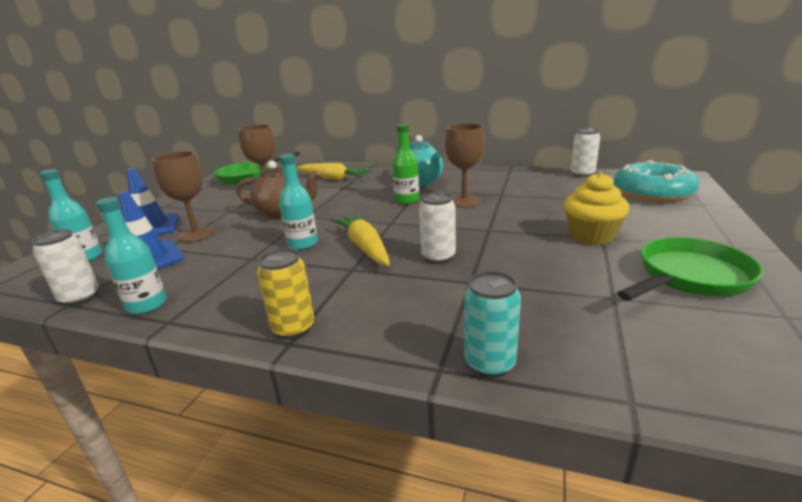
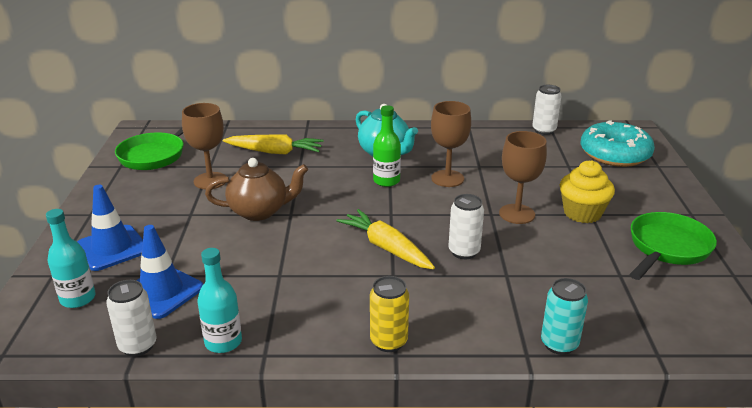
camera: 20 degrees left, 5 degrees up
(196, 235) = (184, 252): brown goblet -> brown goblet (517, 214)
(302, 244) = (319, 251): turquoise bottle -> none

